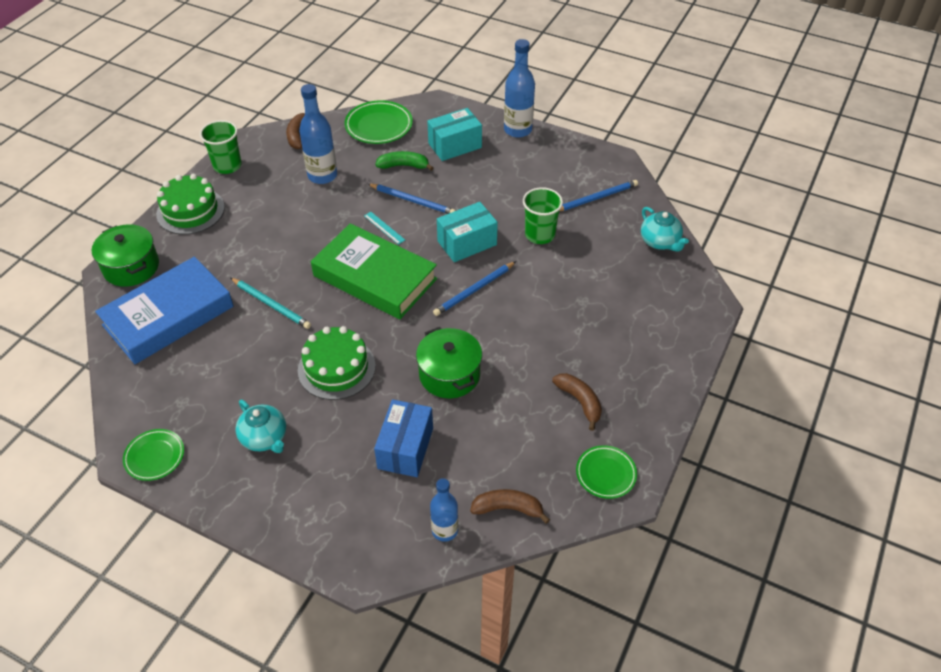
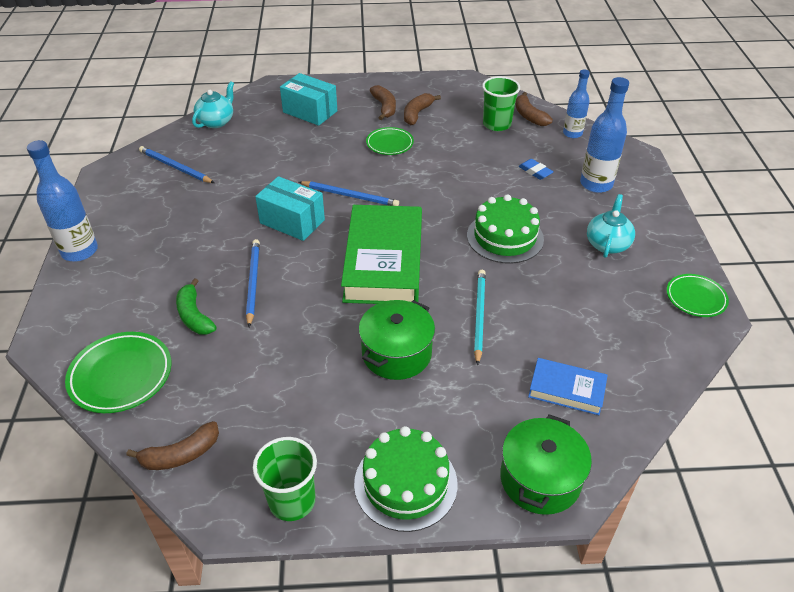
camera: 120 degrees left, 5 degrees down
(168, 316) = (566, 389): blue book -> blue book, size x0.50
(322, 175) = (254, 381): blue bottle -> blue bottle (596, 184)
(384, 228) = (310, 285): turquoise ruler -> none
(405, 448) = (535, 171): blue box -> blue eraser
(449, 374) = (451, 176): green pot -> green pot (396, 353)
(455, 145) = (133, 289): turquoise box -> turquoise box (310, 112)
(540, 234) = (250, 183): green cup -> green cup (497, 124)
(605, 474) = (464, 90): green plate -> green plate (389, 144)
(611, 379) = (384, 107): none -> brown banana

